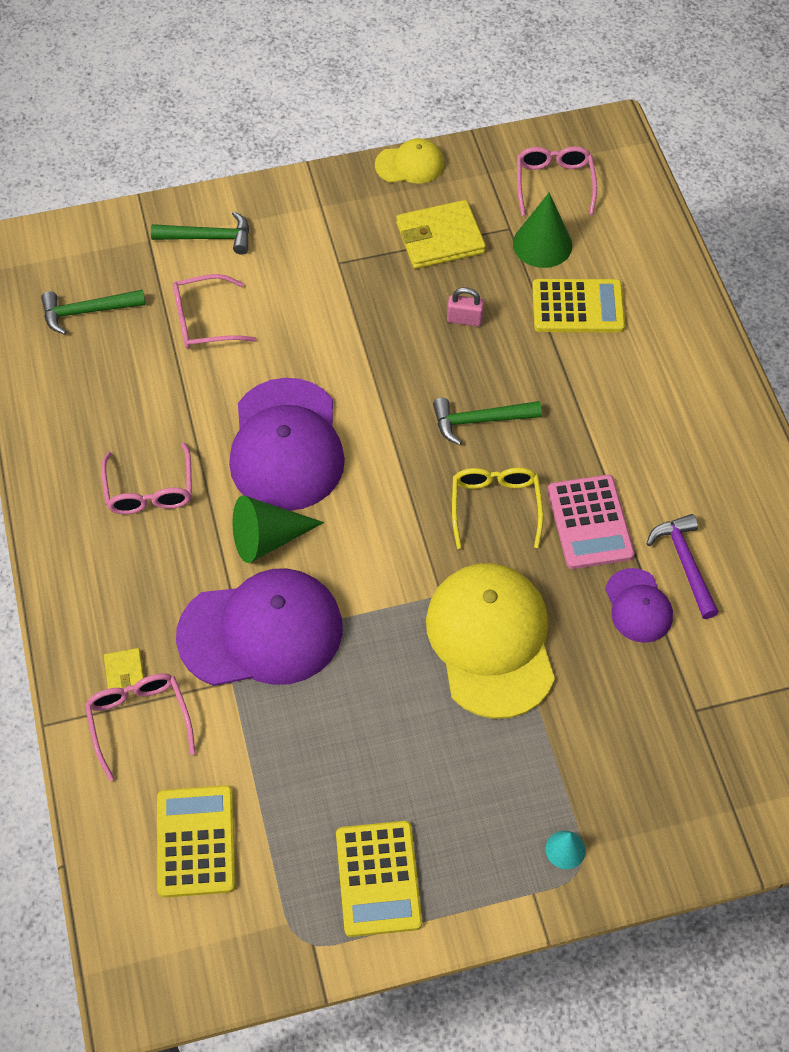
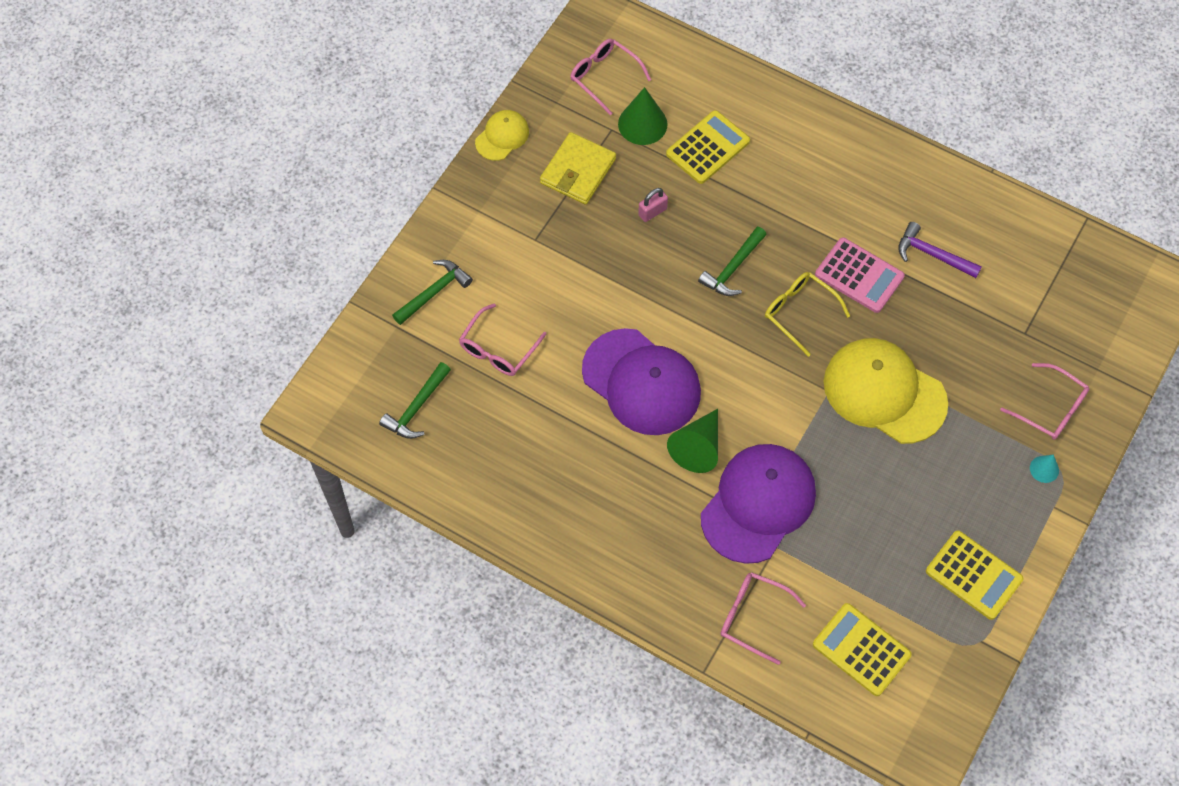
camera: 45 degrees left, 5 degrees up
(125, 672) = (712, 599): yellow wallet -> none
(150, 490) = (595, 482): pink glasses -> pink glasses (1051, 409)
(638, 606) = (935, 301): purple cap -> none

